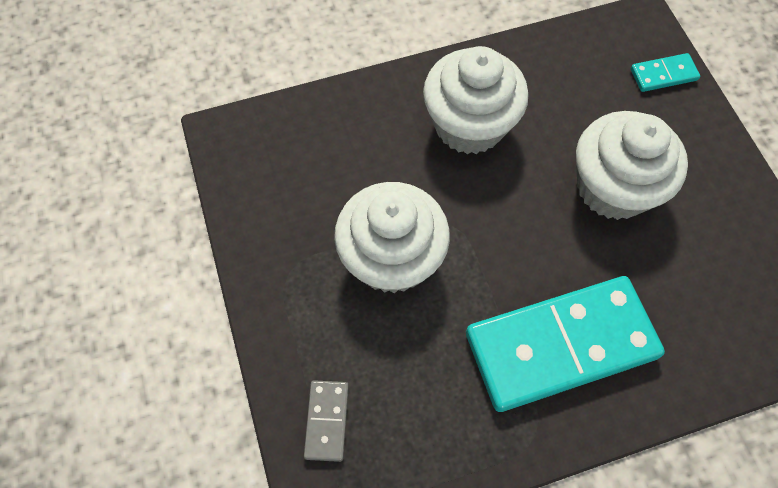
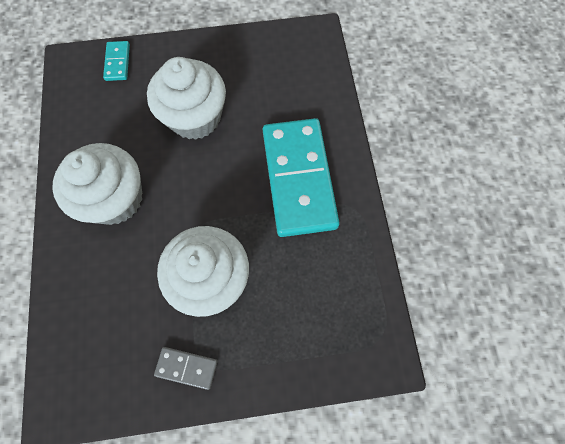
camera: 80 degrees left, 5 degrees up
(327, 421) = (326, 347): grey domino -> grey domino (186, 368)

